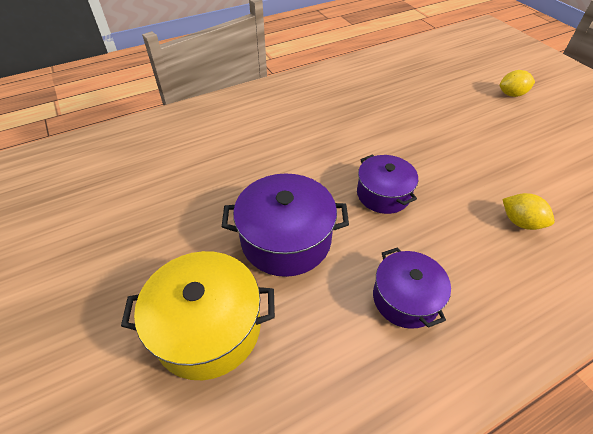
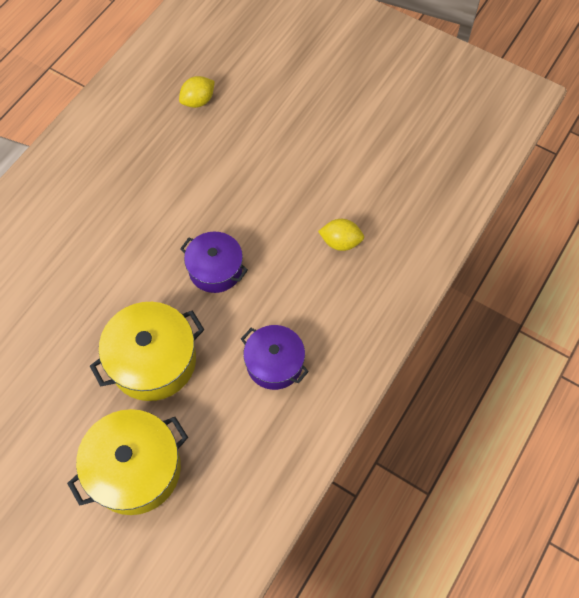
camera: 30 degrees left, 15 degrees up
(286, 239) = (153, 361): purple pot -> yellow pot
(511, 94) = (291, 75): yellow lemon -> yellow lemon (198, 101)

